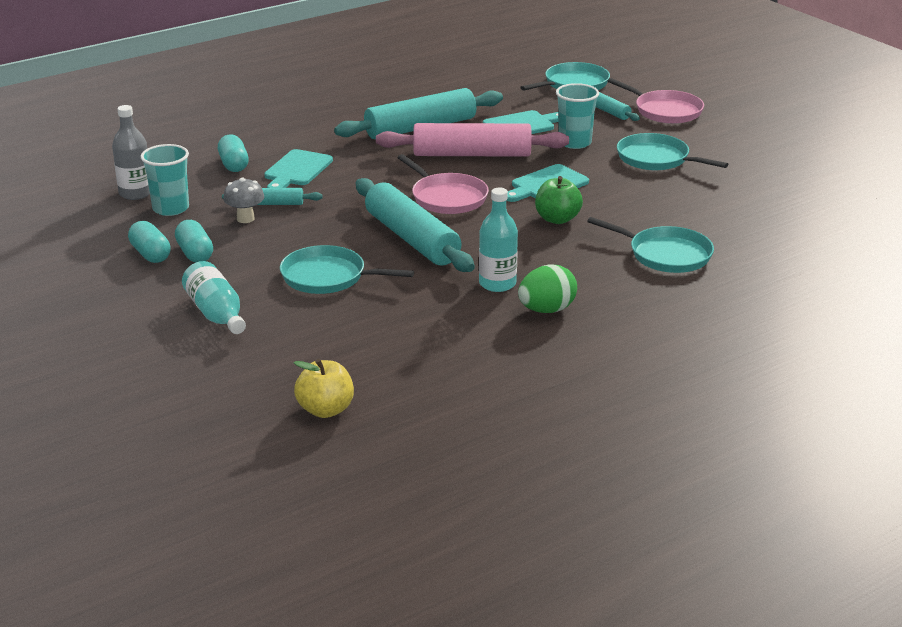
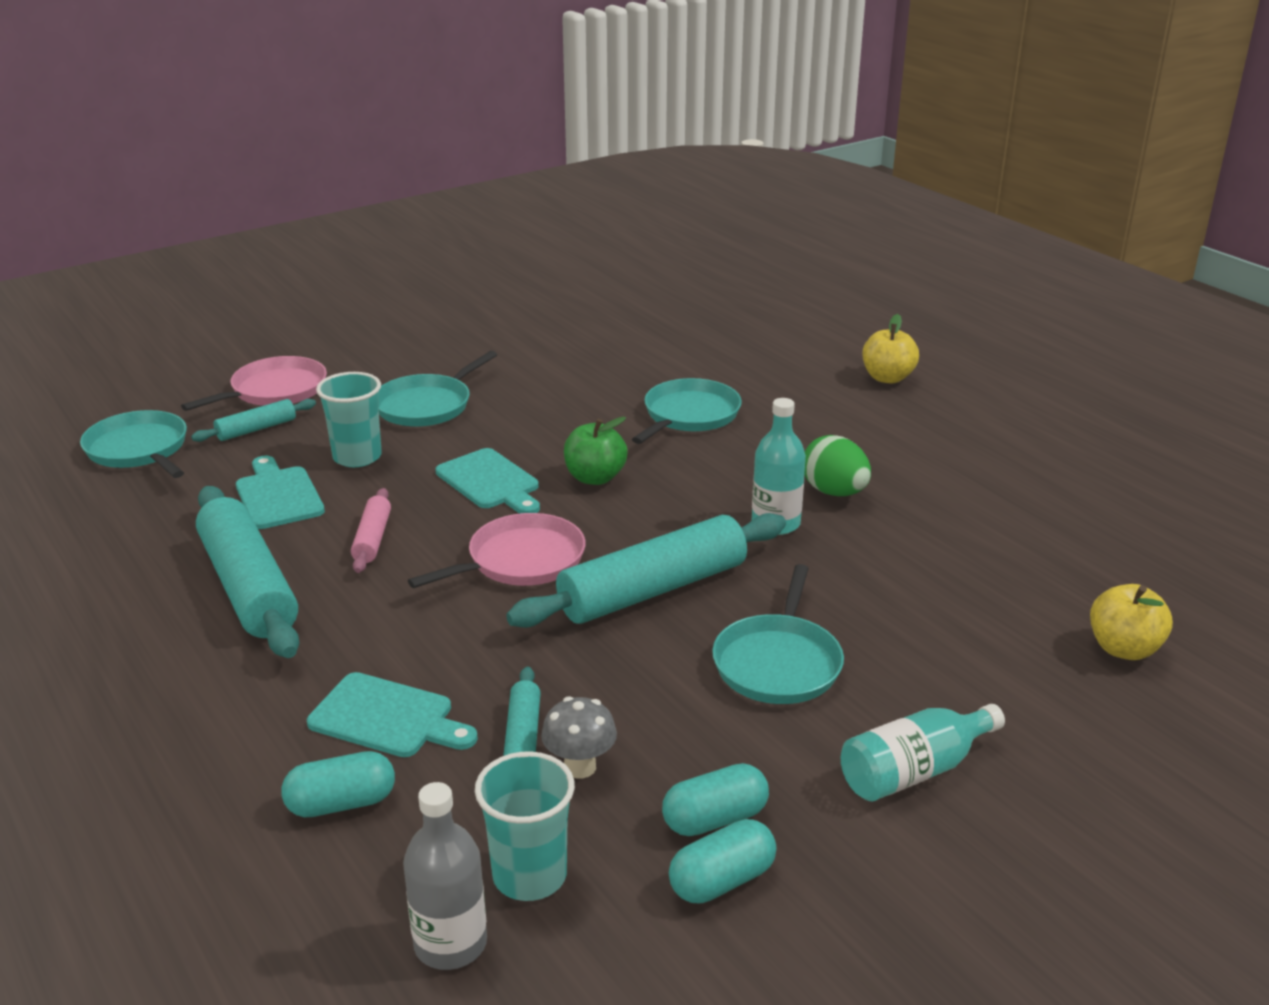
camera: 90 degrees left, 0 degrees up
(472, 154) = (372, 539): pink rolling pin -> pink rolling pin, size x0.49
(772, 352) = (887, 378): none -> yellow apple

